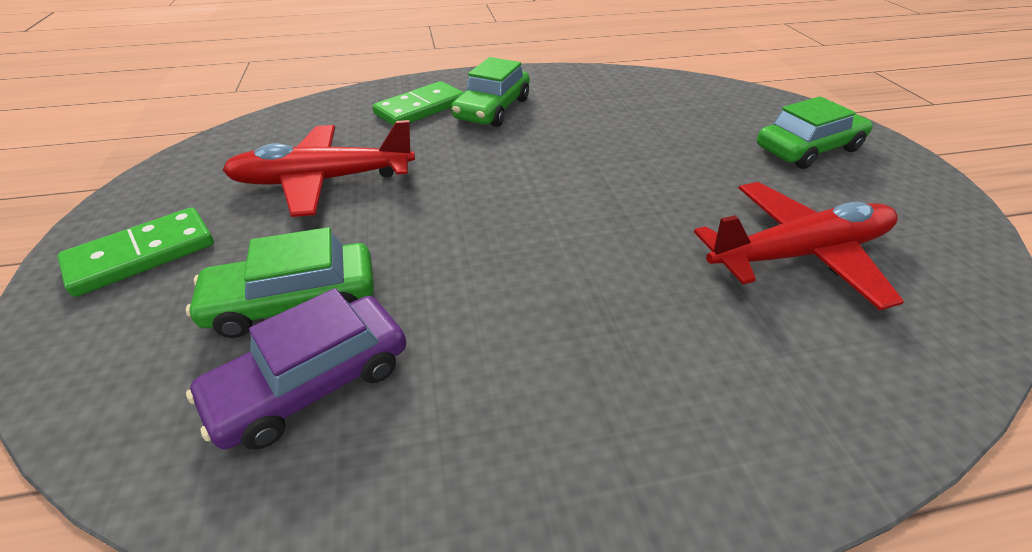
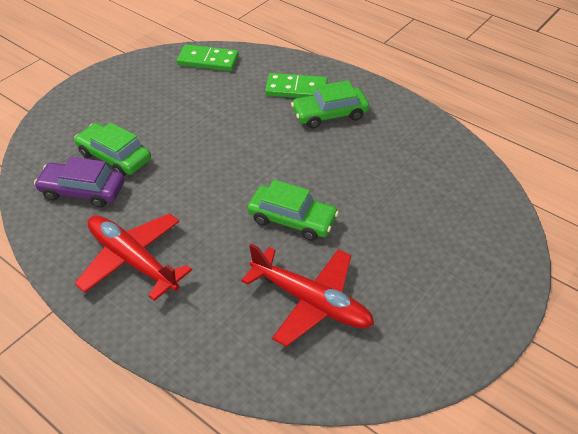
camera: 50 degrees right, 5 degrees up
(142, 255) = (100, 99): green domino -> green domino (208, 61)
(324, 181) = (194, 106): red plane -> red plane (133, 260)
(808, 149) = (450, 270): green car -> green car (292, 219)

